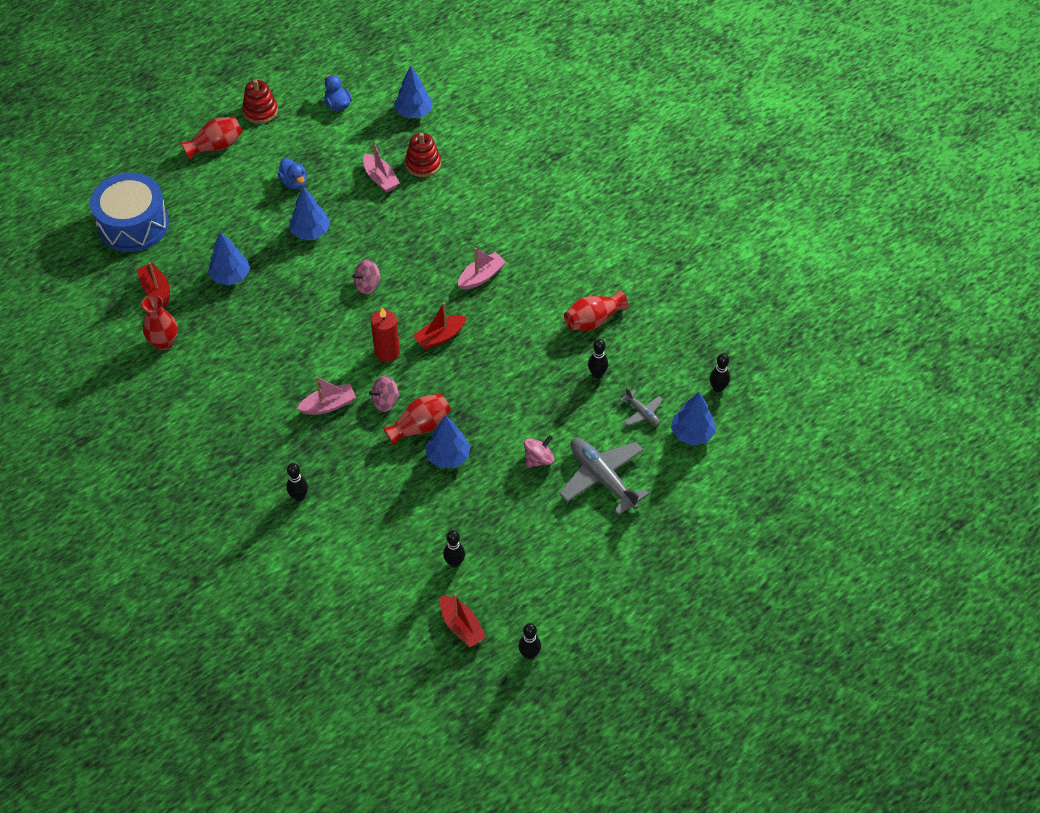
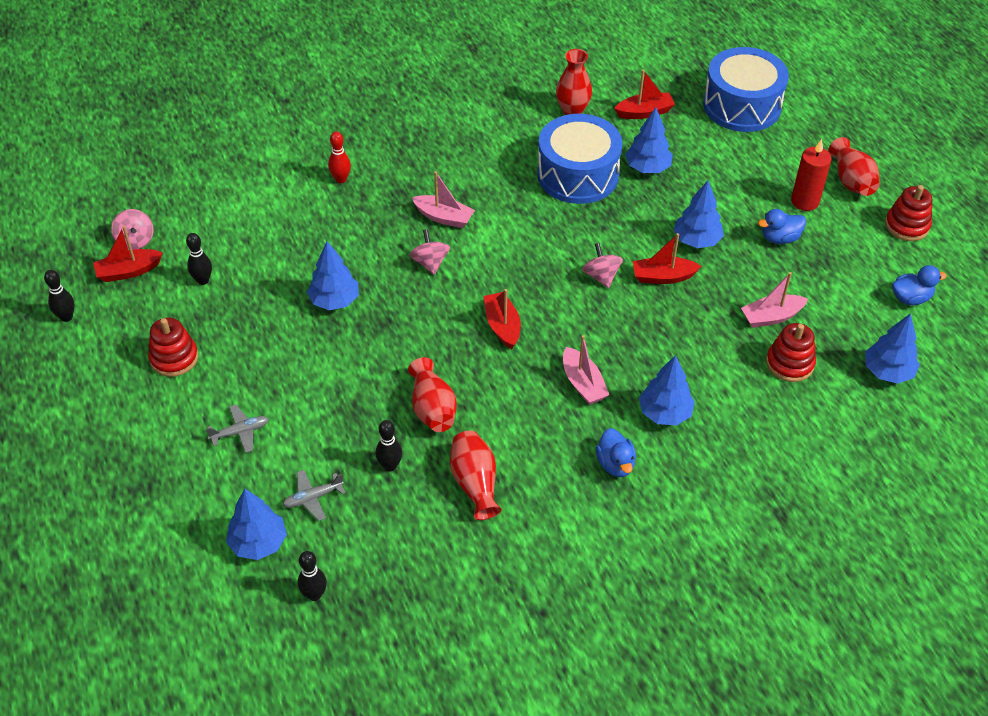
camera: 105 degrees right, 5 degrees down
(251, 322) = (578, 175): none -> blue drum
(299, 496) = (341, 179): black bowling pin -> red bowling pin
(328, 405) = (444, 217): pink boat -> pink boat turned 60 degrees counterclockwise
(357, 247) = (663, 277): none -> red boat
(387, 352) = (497, 276): red candle -> red candle (805, 201)
(420, 426) = (384, 285): red vase -> red vase (432, 408)
(492, 226) = (664, 413): none -> blue tree
(538, 459) = (294, 379): pink spinning top -> pink spinning top (135, 241)
(546, 551) = (174, 358): none -> red stacking toy
(547, 246) = (615, 464): none -> blue duck
(602, 478) = (240, 432): grey plane -> grey plane, size x0.50

